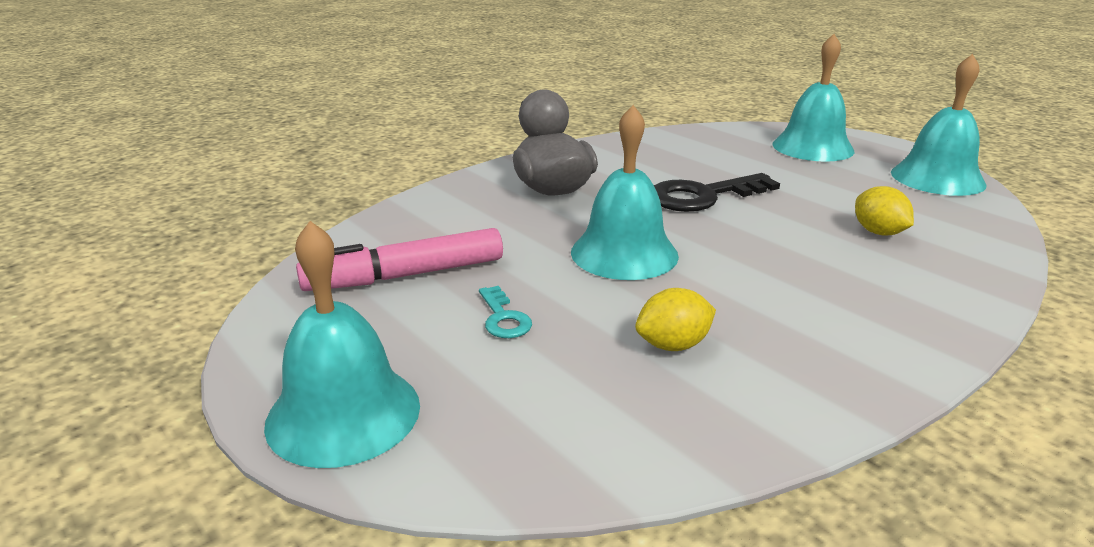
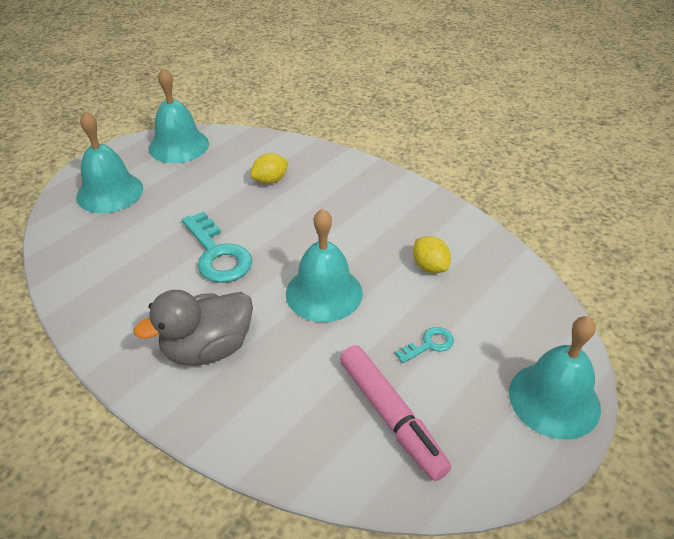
camera: 100 degrees left, 15 degrees up
(702, 196) = (217, 254): black key -> turquoise key

